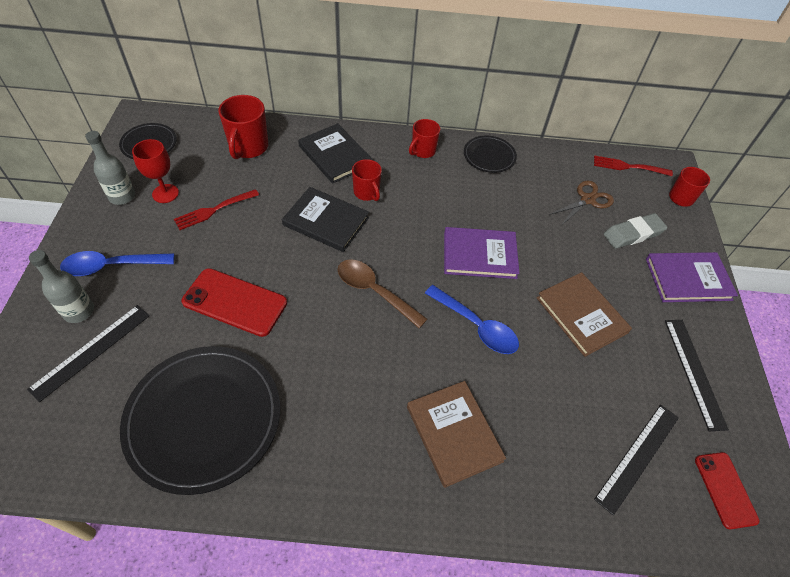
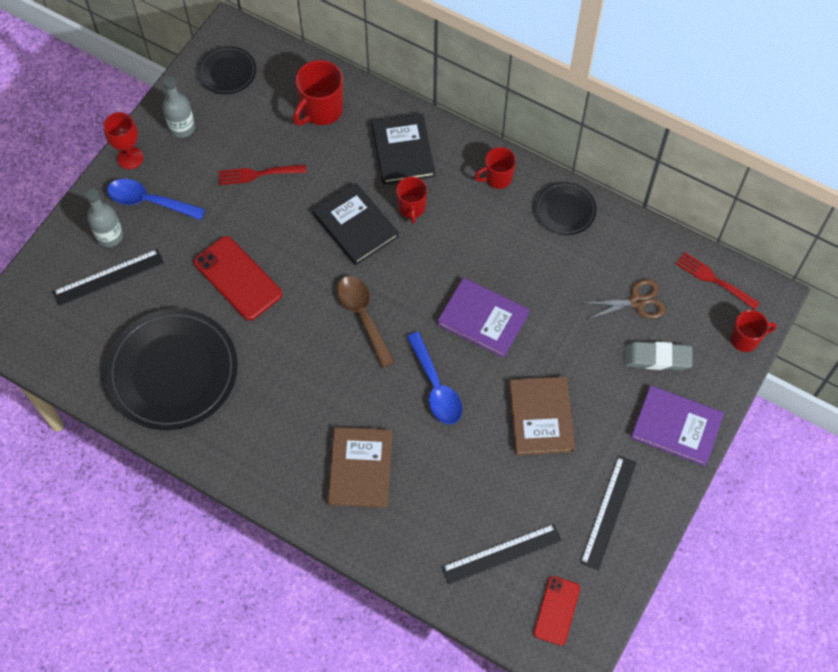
camera: 30 degrees right, 10 degrees up
(165, 193) = (221, 138): red goblet -> red goblet (130, 158)

